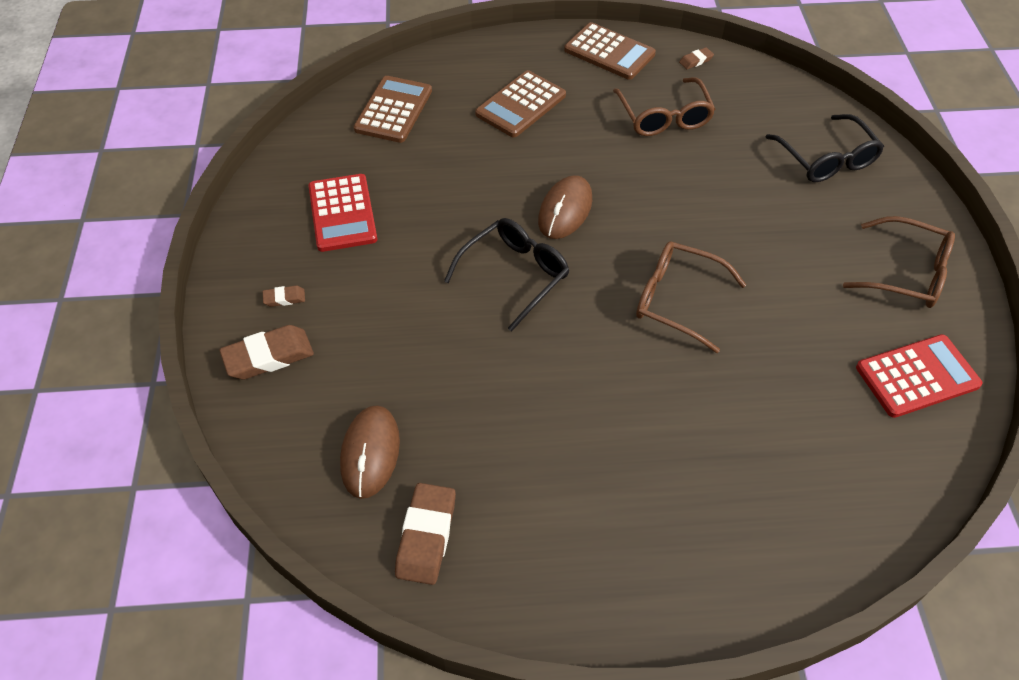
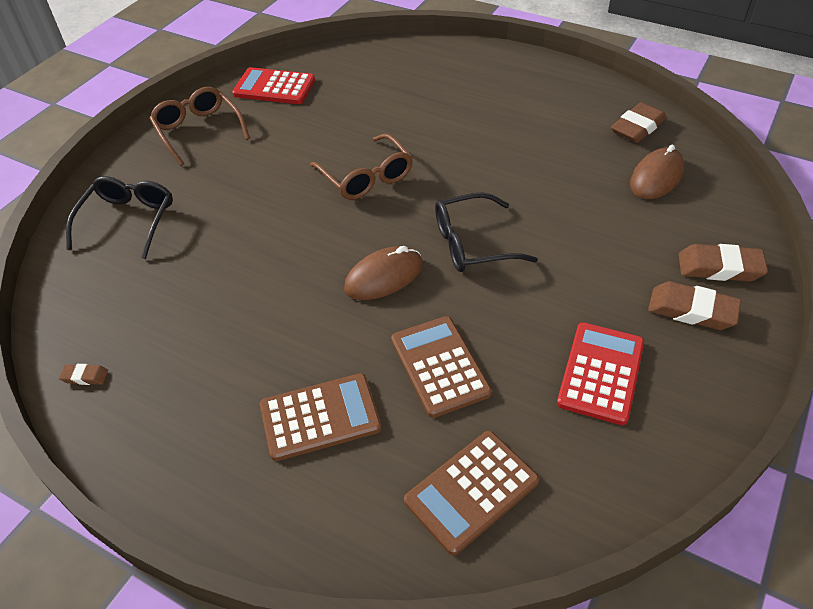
camera: 145 degrees left, 5 degrees down
(284, 298) = (691, 310): brown eraser -> brown eraser, size x2.01
(609, 52) = (151, 442): brown calculator -> brown calculator (439, 366)
(664, 117) = (199, 325): brown glasses -> none

